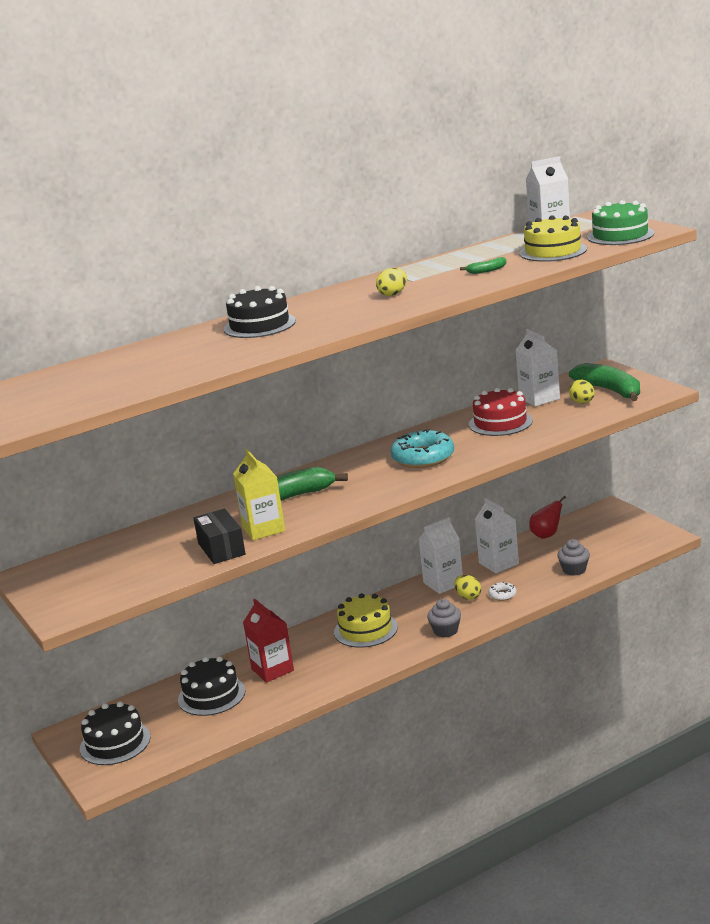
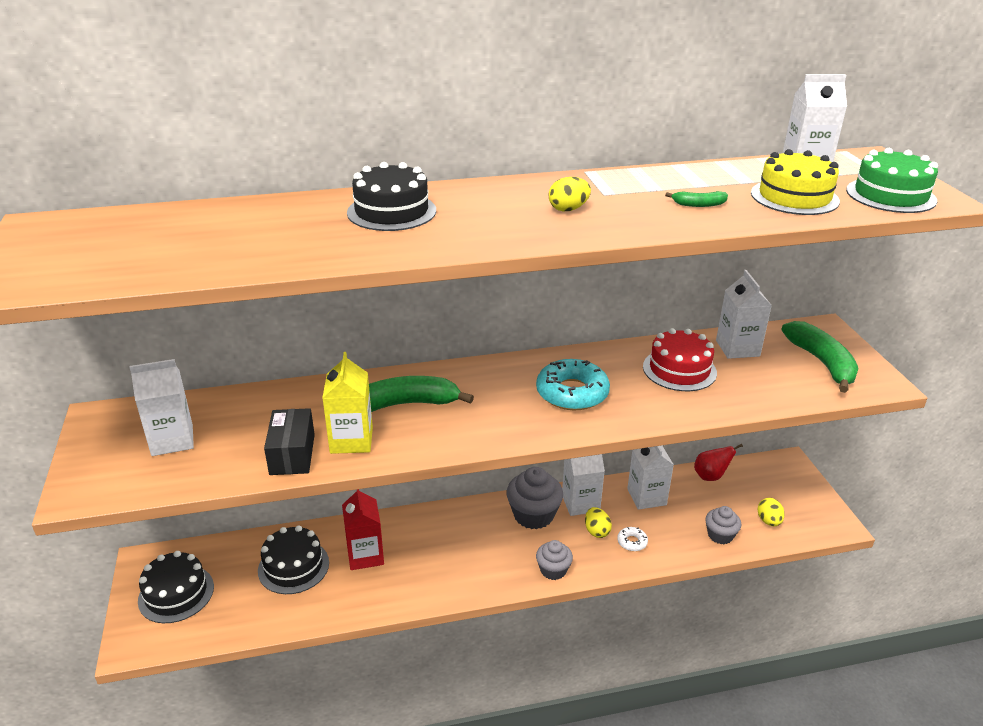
camera: 15 degrees right, 10 degrees up
(109, 569) = (172, 440): none -> white carton
(365, 630) = (477, 536): yellow cake -> none
(406, 602) = (533, 515): none -> grey cupcake
(582, 402) = (783, 370): yellow egg -> yellow egg (768, 521)

